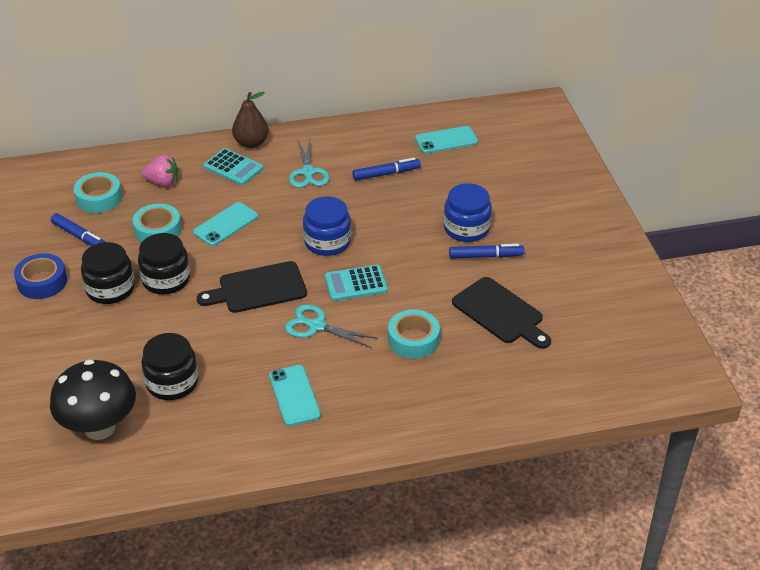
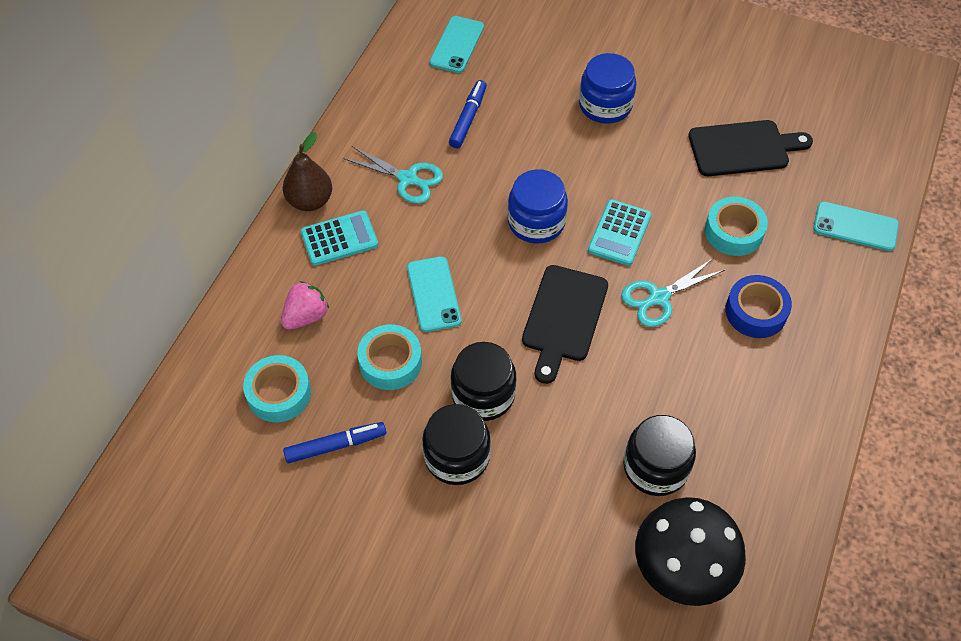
camera: 55 degrees left, 15 degrees up
(42, 282) = (388, 522): blue tape -> blue tape (756, 312)
(294, 395) = (747, 368): turquoise phone -> turquoise phone (855, 227)
(485, 256) = (656, 114): blue marker -> none

